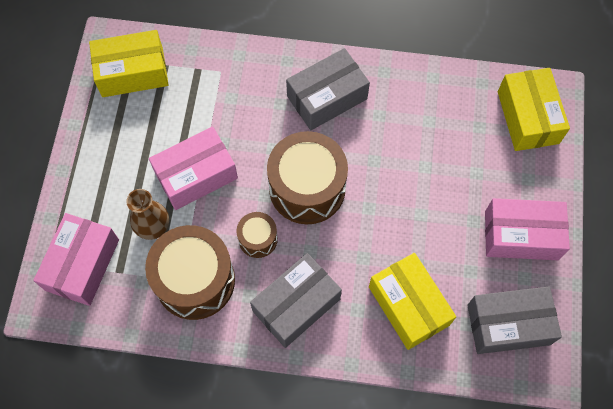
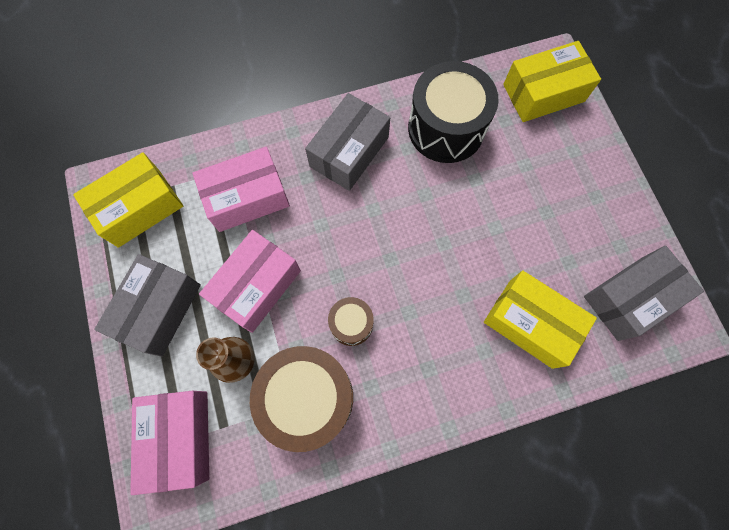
camera: 25 degrees left, 5 degrees up
(296, 305) = (423, 374): grey box -> grey box (159, 309)
(307, 188) = (374, 250): brown drum -> none
(422, 112) = (446, 128): none -> black drum
(521, 235) = (596, 206): pink box -> pink box (247, 198)
(528, 117) = (543, 93): yellow box -> yellow box turned 75 degrees counterclockwise

